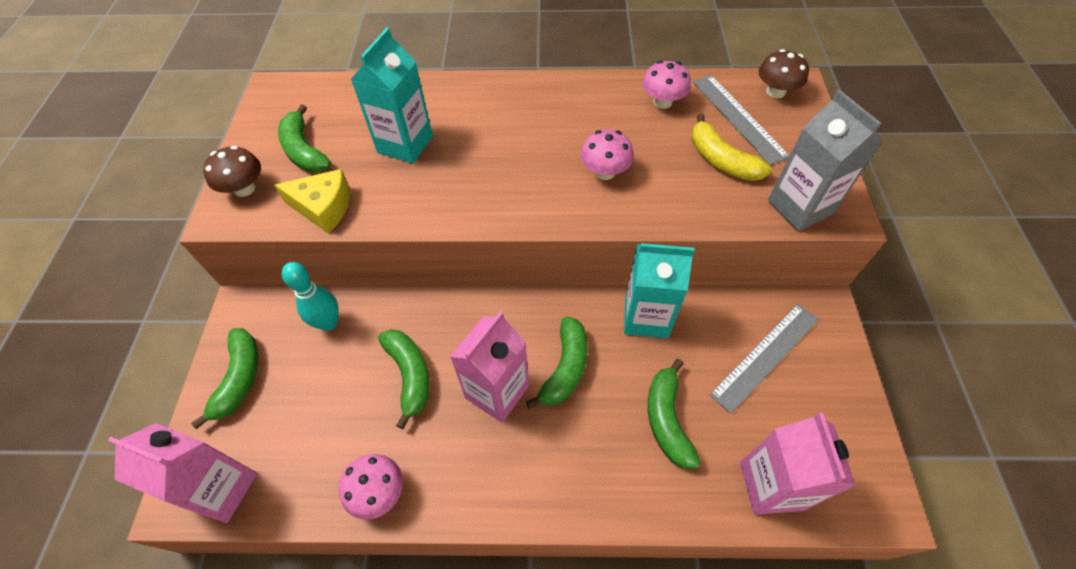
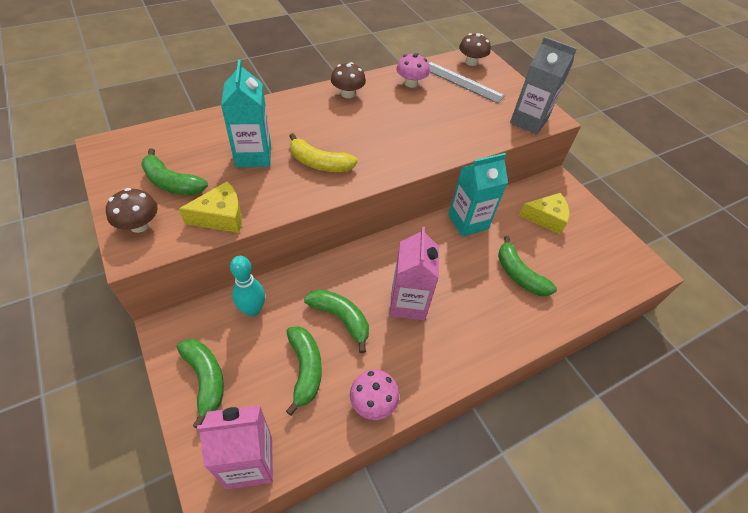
camera: 35 degrees left, 5 degrees down
(565, 368) = (441, 270): green banana -> green banana (305, 369)
(568, 95) = (348, 94): none -> brown mushroom
(605, 172) = (406, 134): pink mushroom -> none
(721, 160) = (469, 108): yellow banana -> yellow banana (319, 163)
(765, 356) = (546, 218): grey ruler -> yellow cheese
(771, 485) = (594, 285): pink carton -> none

